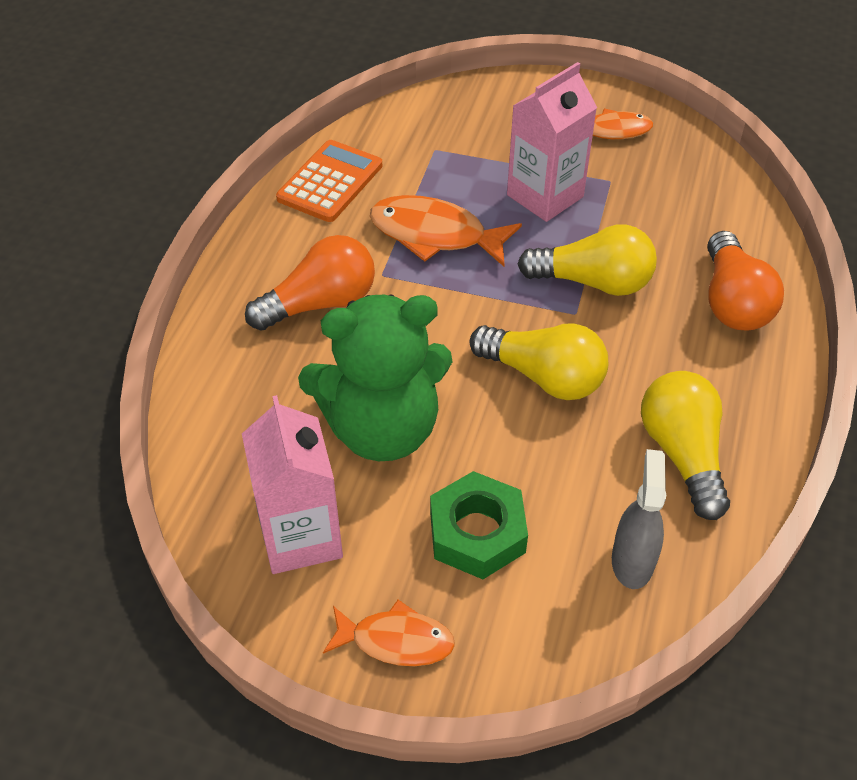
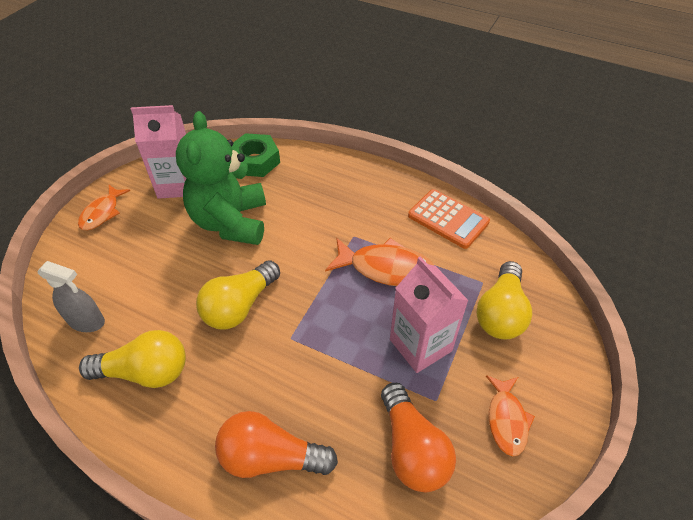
camera: 100 degrees right, 0 degrees up
(320, 303) = (335, 205): orange light bulb -> orange light bulb (412, 449)
(435, 235) = (386, 268): orange fish -> orange fish turned 75 degrees clockwise
(477, 533) = (143, 253): green nut -> green nut (255, 161)
(593, 282) = (318, 357): yellow light bulb -> yellow light bulb (500, 313)

